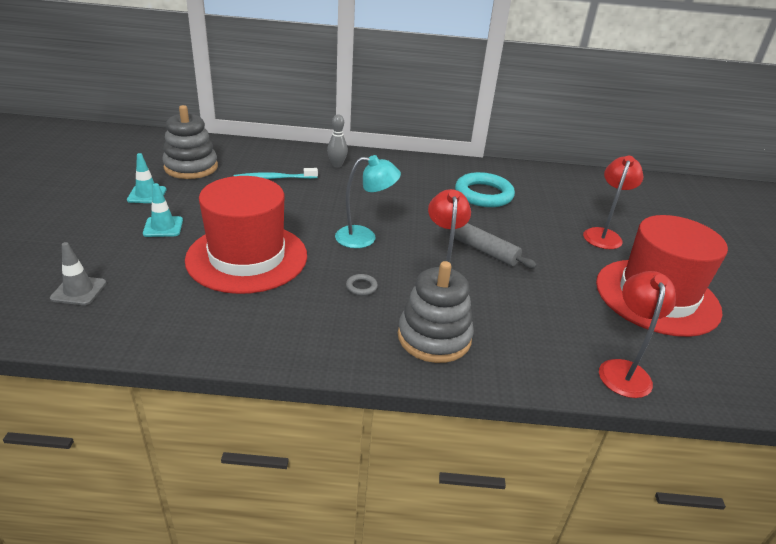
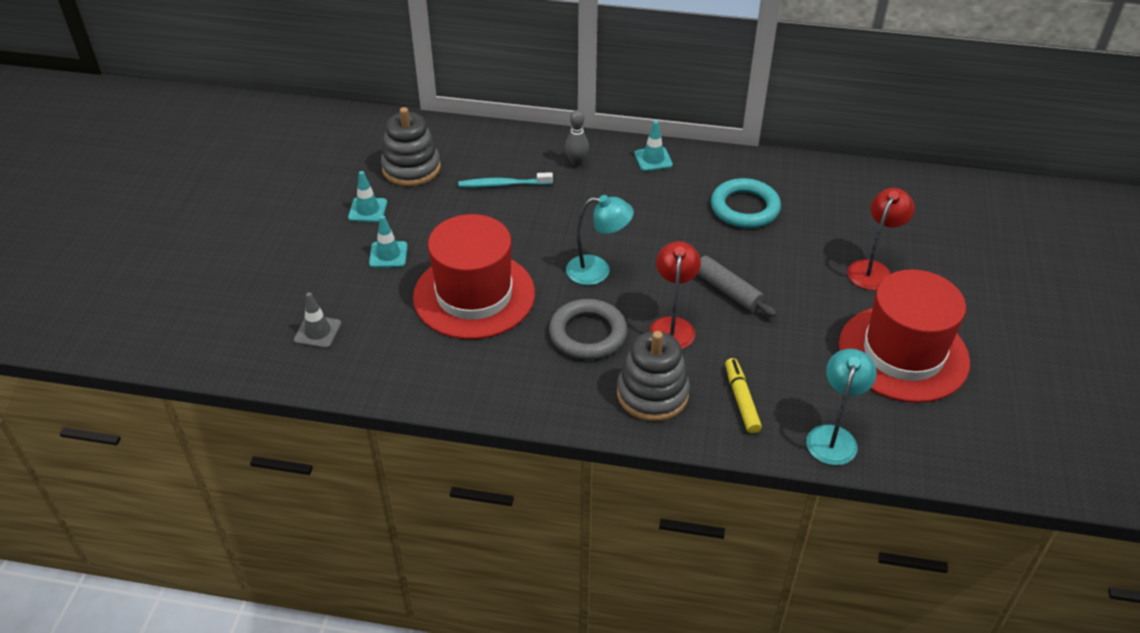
camera: 10 degrees right, 10 degrees up
(361, 287) = (588, 334): grey ring -> grey ring, size x2.44
(400, 164) = (653, 159): none -> turquoise traffic cone
(523, 340) = (741, 400): none -> yellow marker
(623, 370) = (833, 436): red lamp -> turquoise lamp

